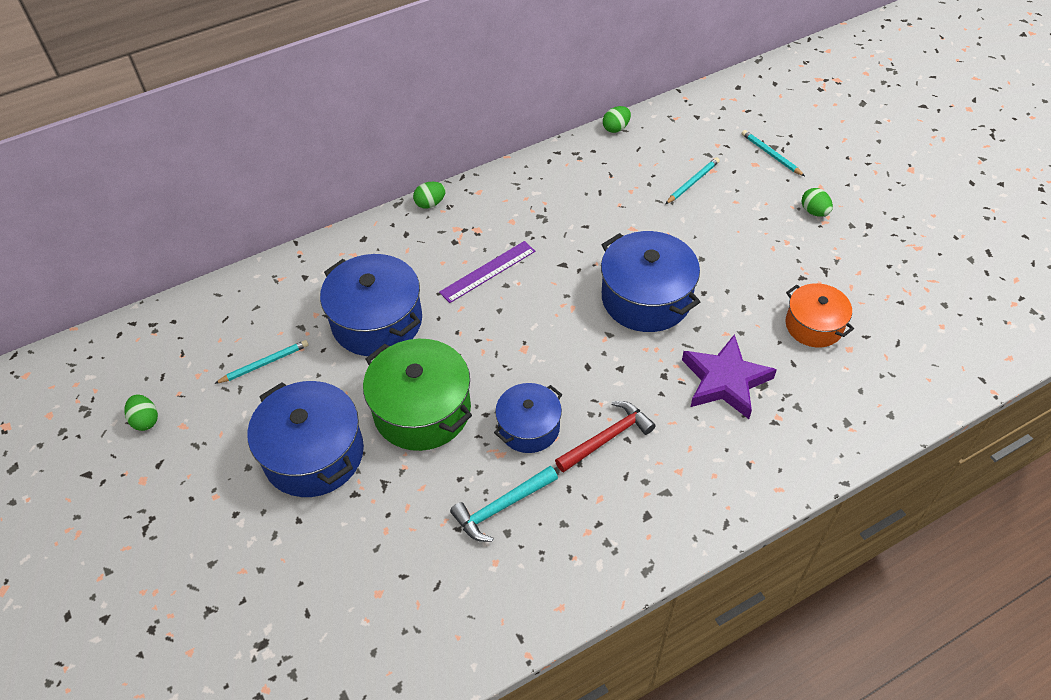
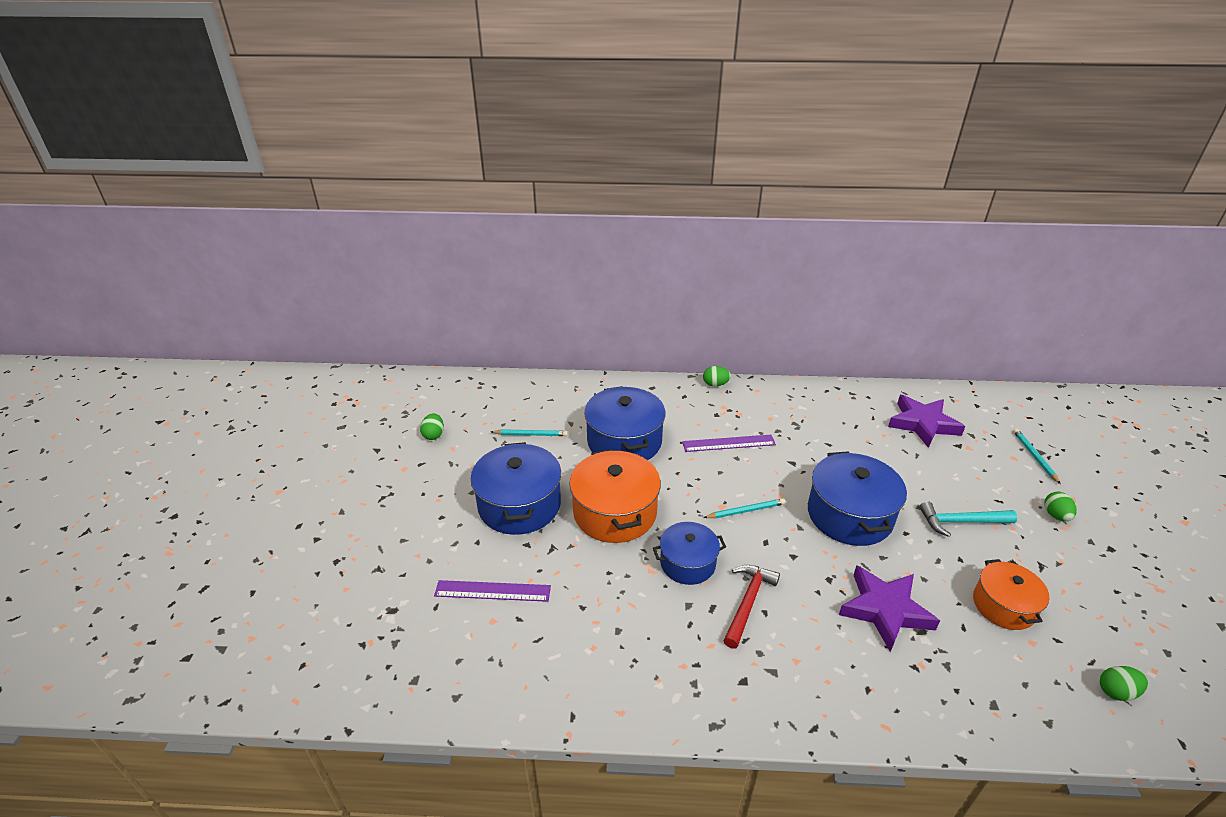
camera: 30 degrees right, 15 degrees down
(355, 563) = (492, 591): none -> purple ruler
(422, 410) = (614, 512): green pot -> orange pot
(501, 507) = (626, 609): turquoise hammer -> turquoise hammer (961, 522)
(607, 438) = (748, 602): red hammer -> red hammer turned 60 degrees counterclockwise
(616, 128) = (897, 389): green egg -> green egg (1116, 691)
(659, 161) = (922, 424): none -> purple star
(692, 182) = (944, 449): turquoise pencil -> turquoise pencil (745, 511)

